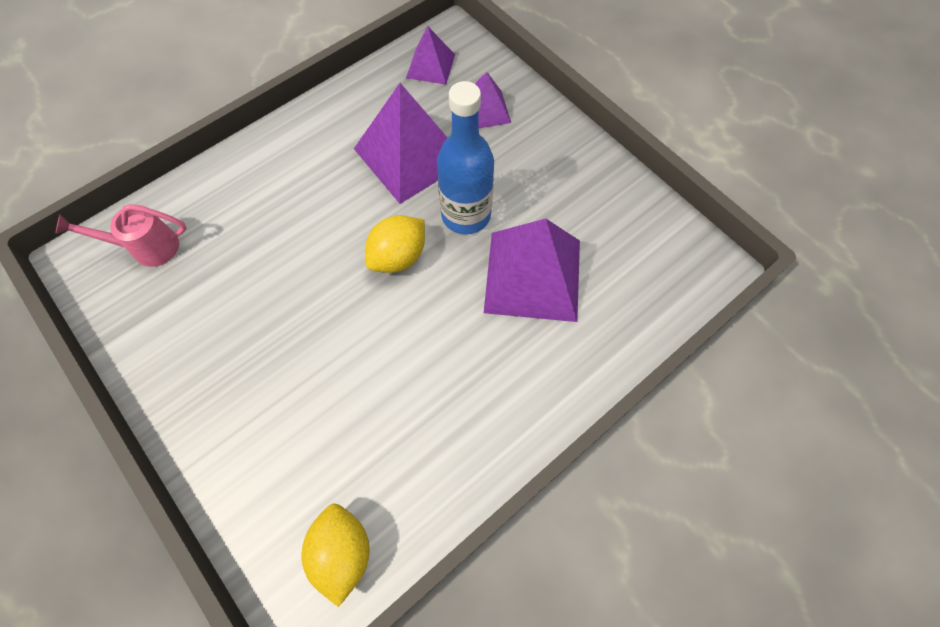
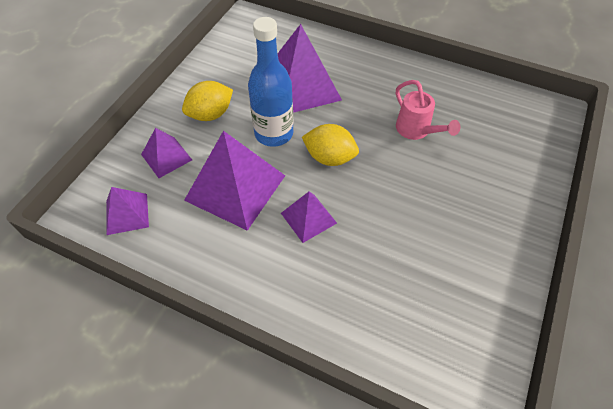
camera: 115 degrees left, 10 degrees down
(147, 247) = (432, 339): pink watering can -> pink watering can (416, 130)
(334, 203) = (308, 218): none -> purple pyramid
(342, 552) = (518, 108): yellow lemon -> yellow lemon (210, 114)

